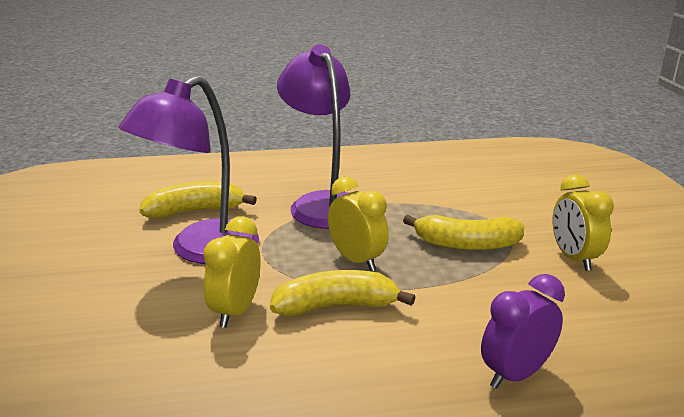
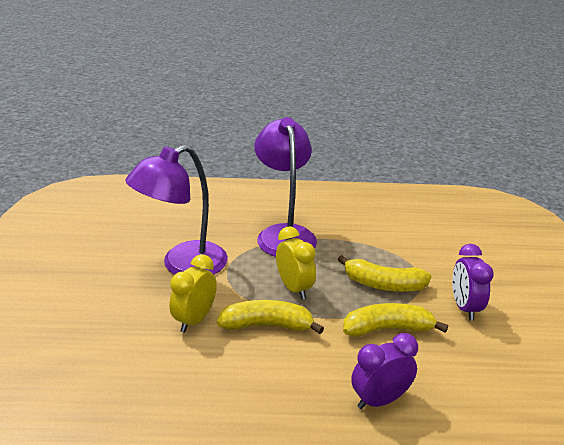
camera: 10 degrees right, 5 degrees up
(195, 211) = (188, 230): yellow banana -> yellow banana (388, 329)
(573, 258) = (464, 307): yellow clock -> purple clock

